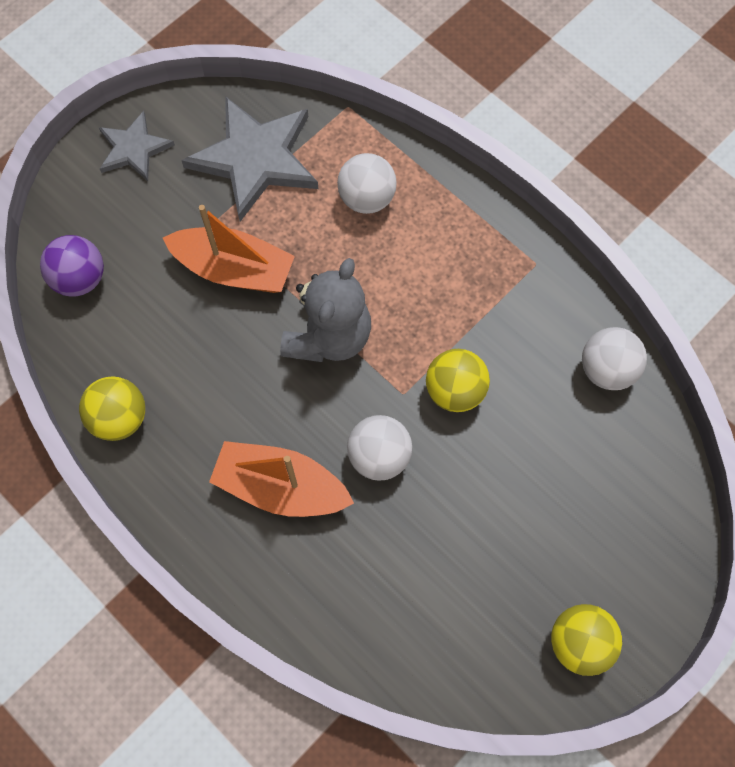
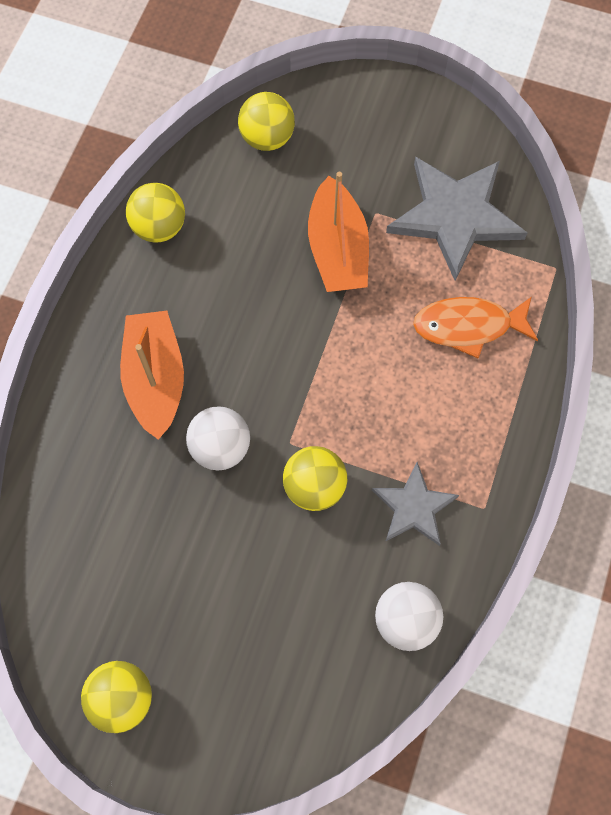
camera: 65 degrees right, 0 degrees up
(80, 279) = (267, 138): purple ball -> yellow ball
(133, 149) = (410, 118): grey star -> grey star (414, 507)
(328, 336) = (313, 355): grey teddy bear -> none
(367, 198) = (468, 326): white ball -> orange fish

